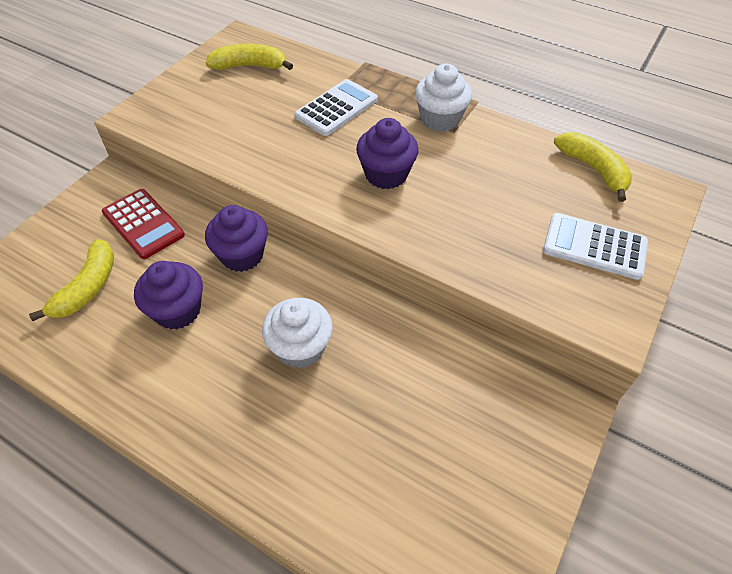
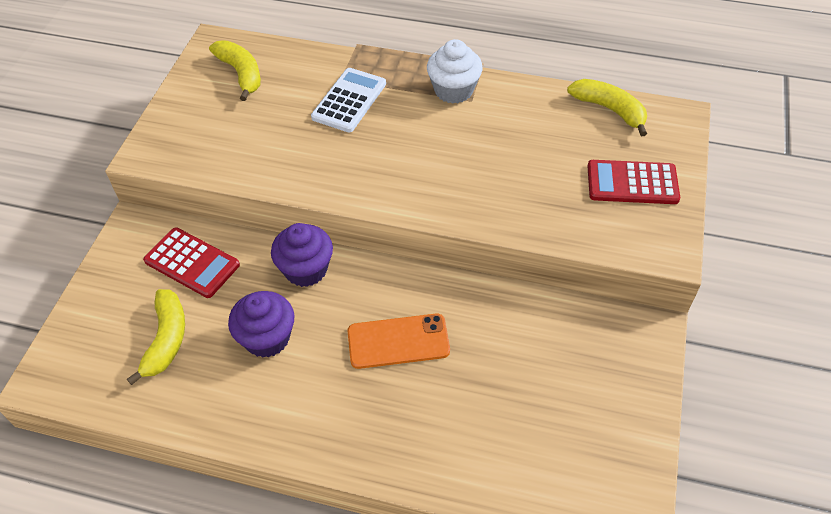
camera: 15 degrees left, 0 degrees up
(249, 66) = (241, 74): yellow banana -> yellow banana turned 75 degrees clockwise
(300, 348) = (398, 341): white cupcake -> orange phone
(386, 174) = (424, 158): purple cupcake -> none
(594, 246) = (632, 183): white calculator -> red calculator

